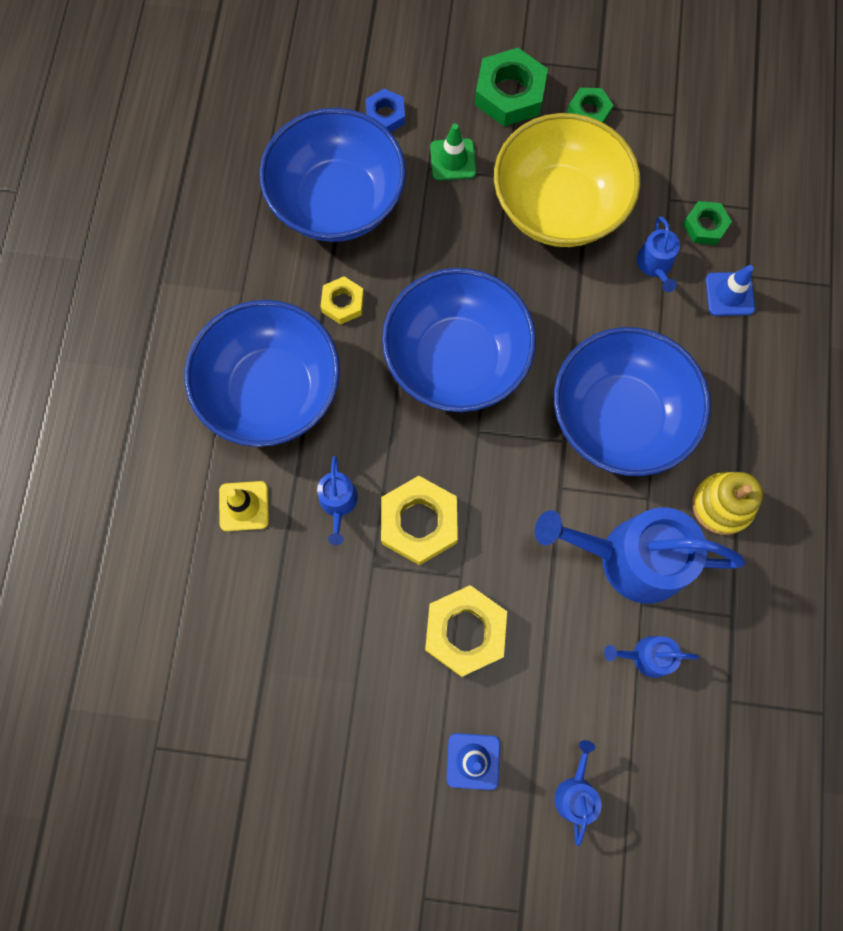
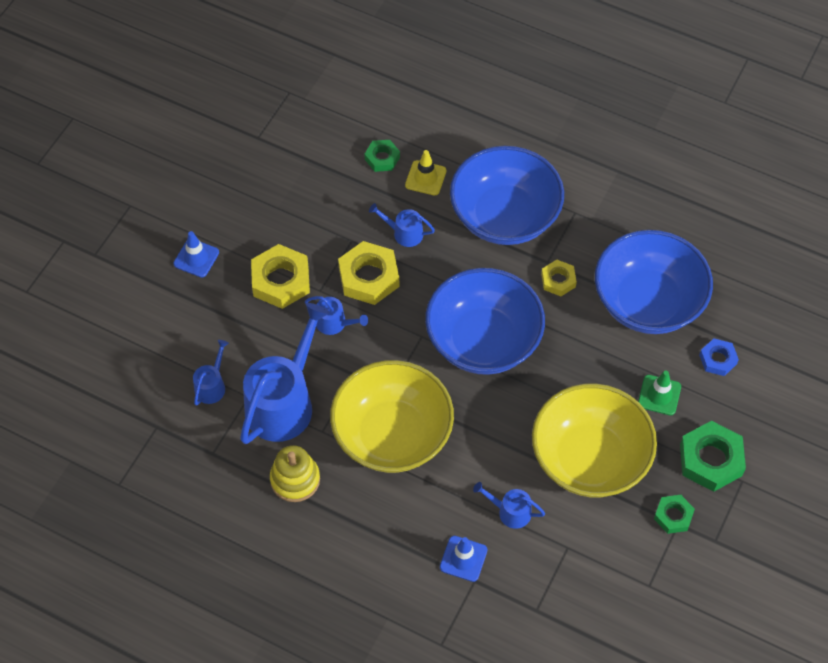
camera: 110 degrees right, 15 degrees down
(575, 793) = (147, 310): blue watering can -> blue watering can (334, 323)
(619, 417) = (392, 435): blue bowl -> yellow bowl
(705, 226) = (532, 565): green nut -> green nut (382, 158)

